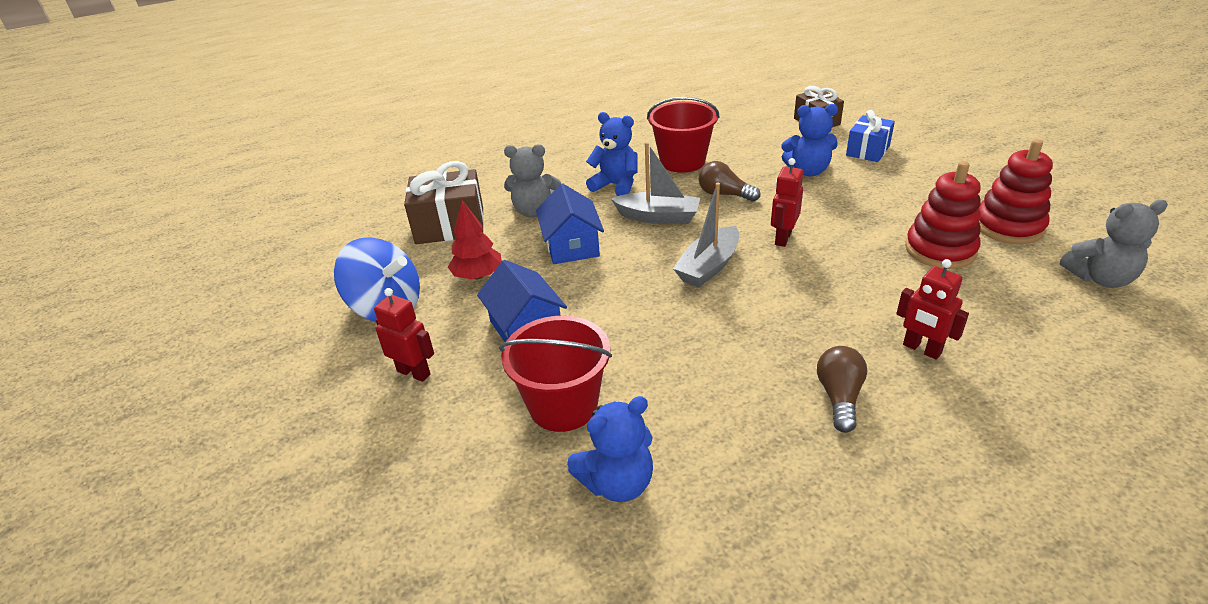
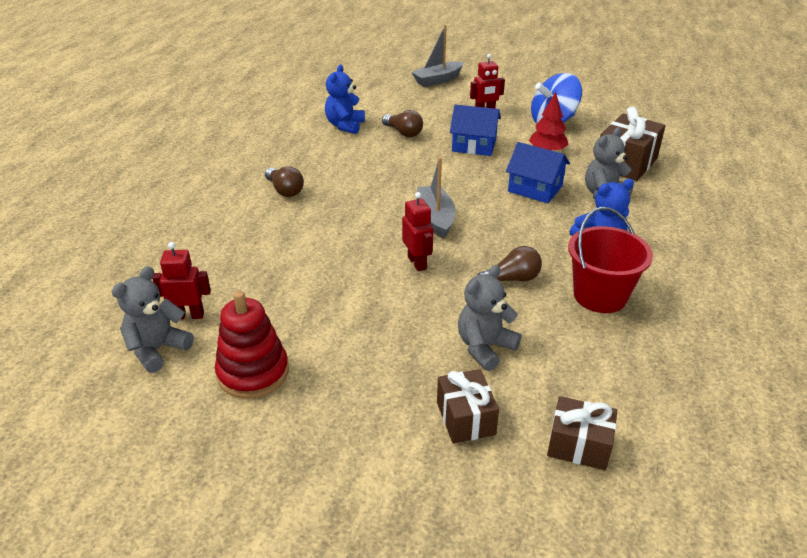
camera: 130 degrees right, 0 degrees up
(563, 405) = (403, 133): red bucket -> brown light bulb
(658, 217) = (522, 234): grey boat -> grey boat (437, 80)
(808, 171) = (485, 347): blue teddy bear -> grey teddy bear
(867, 150) = (465, 418): blue gift -> brown gift
(921, 349) = (259, 232): red robot -> red robot (189, 315)
(940, 250) = (295, 313): red stacking toy -> none

